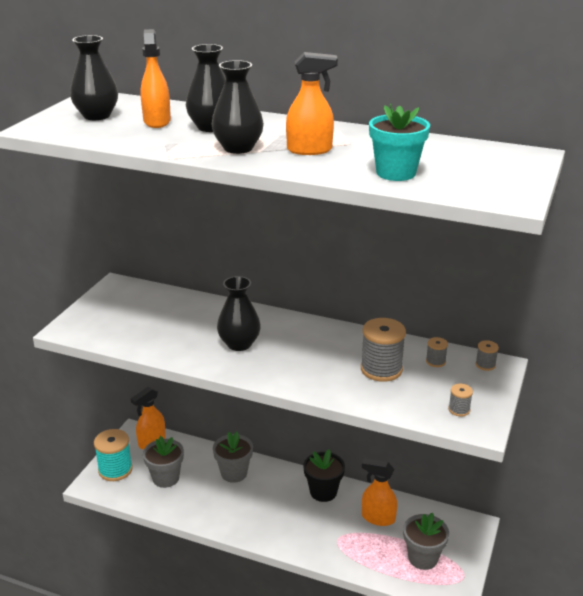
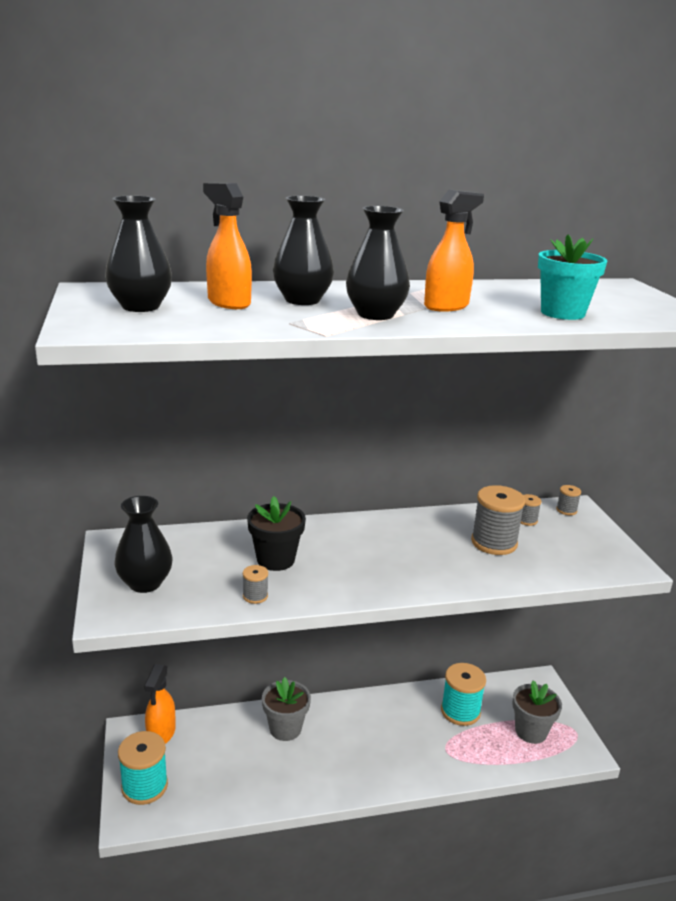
camera: 35 degrees left, 5 degrees down
(166, 478) = (215, 768): grey flower pot -> none
(239, 344) = (334, 563): black vase -> black vase (145, 583)
(323, 492) = (390, 708): black flower pot -> black flower pot (275, 560)
(378, 518) = (460, 711): orange spray bottle -> turquoise spool
(459, 410) = (598, 556): grey spool -> grey spool (255, 596)

